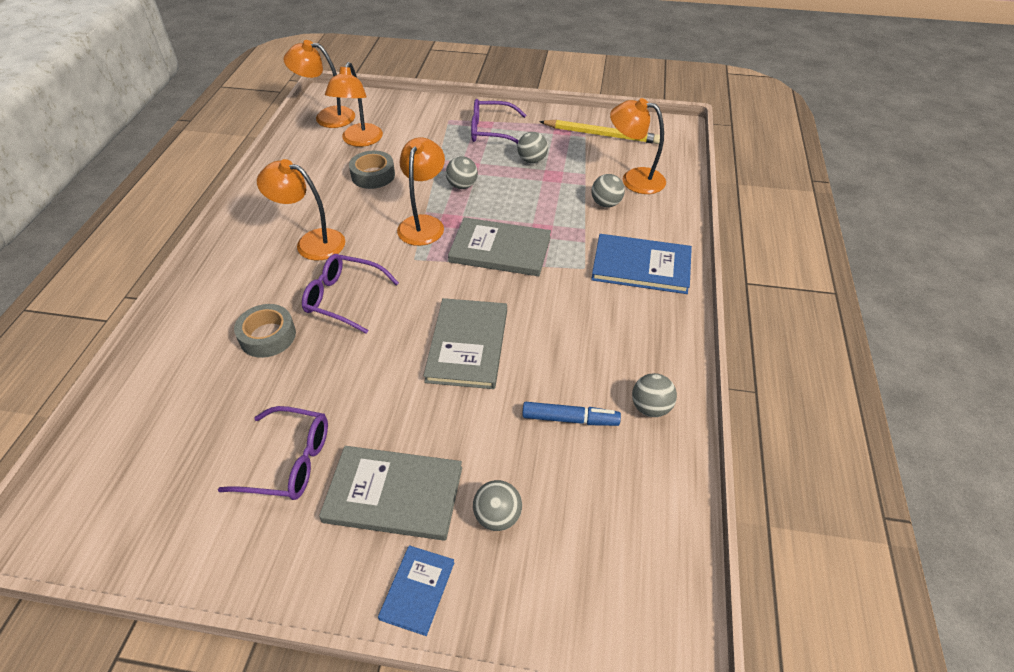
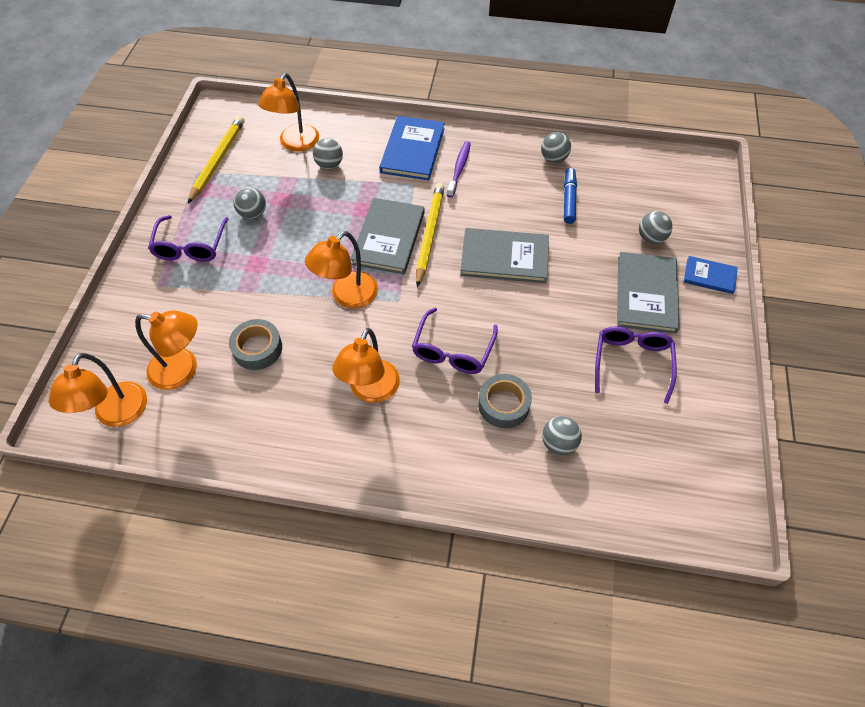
camera: 90 degrees left, 10 degrees up
(423, 224) = (347, 296): orange lamp -> orange lamp turned 60 degrees counterclockwise
(462, 186) = (288, 268): grey ball -> grey ball (558, 443)
(505, 281) = (429, 234): none -> yellow pencil
(615, 307) = (459, 169): none -> purple toothbrush

